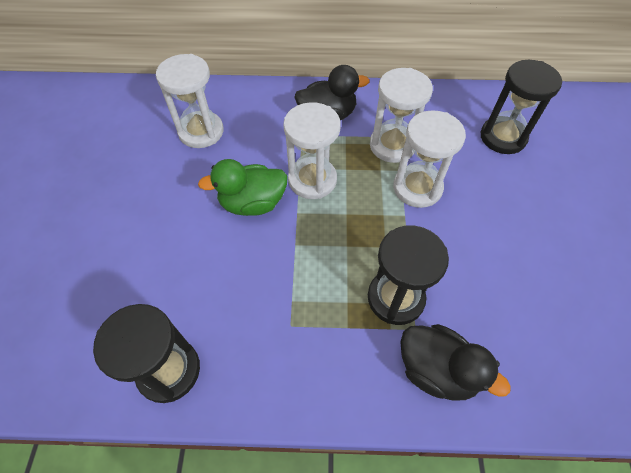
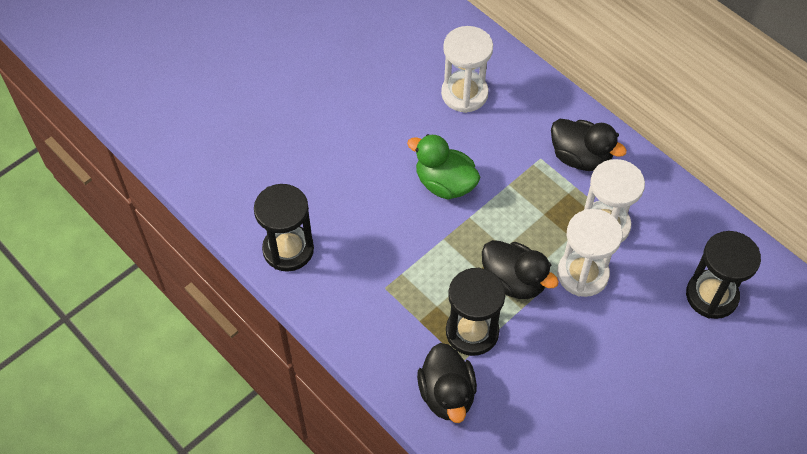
camera: 45 degrees right, 0 degrees up
(312, 180) = (508, 201): white hourglass -> none
(380, 232) = (514, 281): none -> black duck

